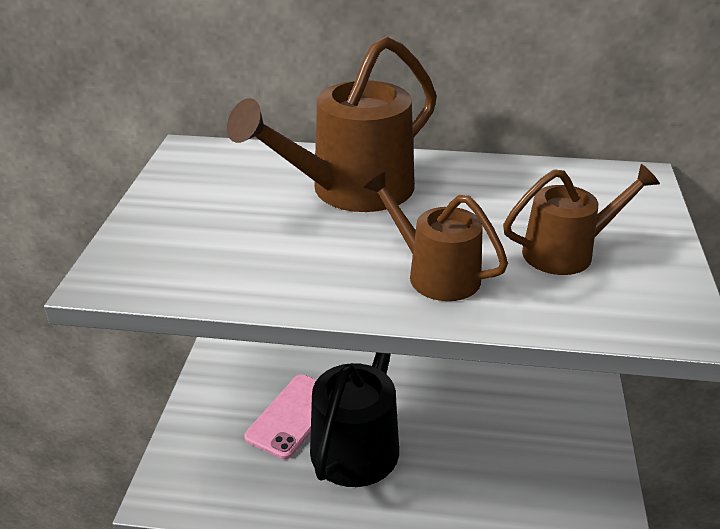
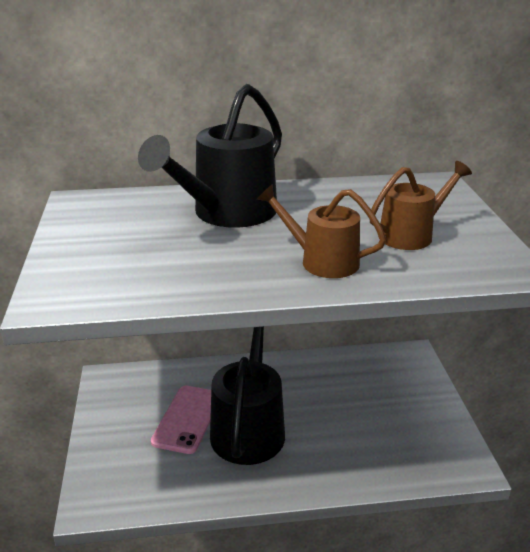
camera: 15 degrees left, 5 degrees down
(350, 191) = (227, 214): brown watering can -> black watering can

